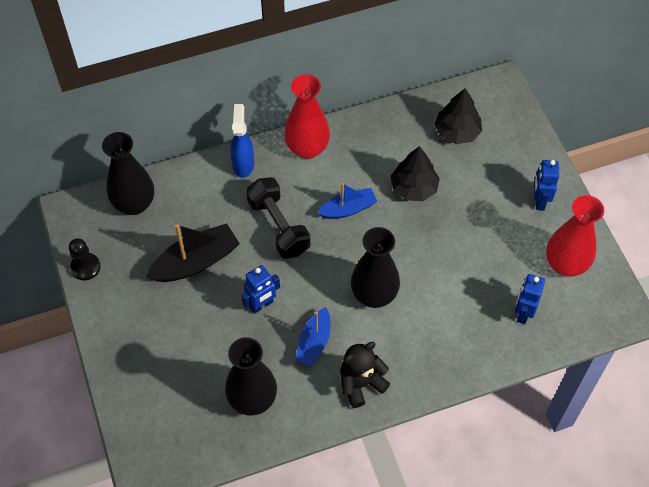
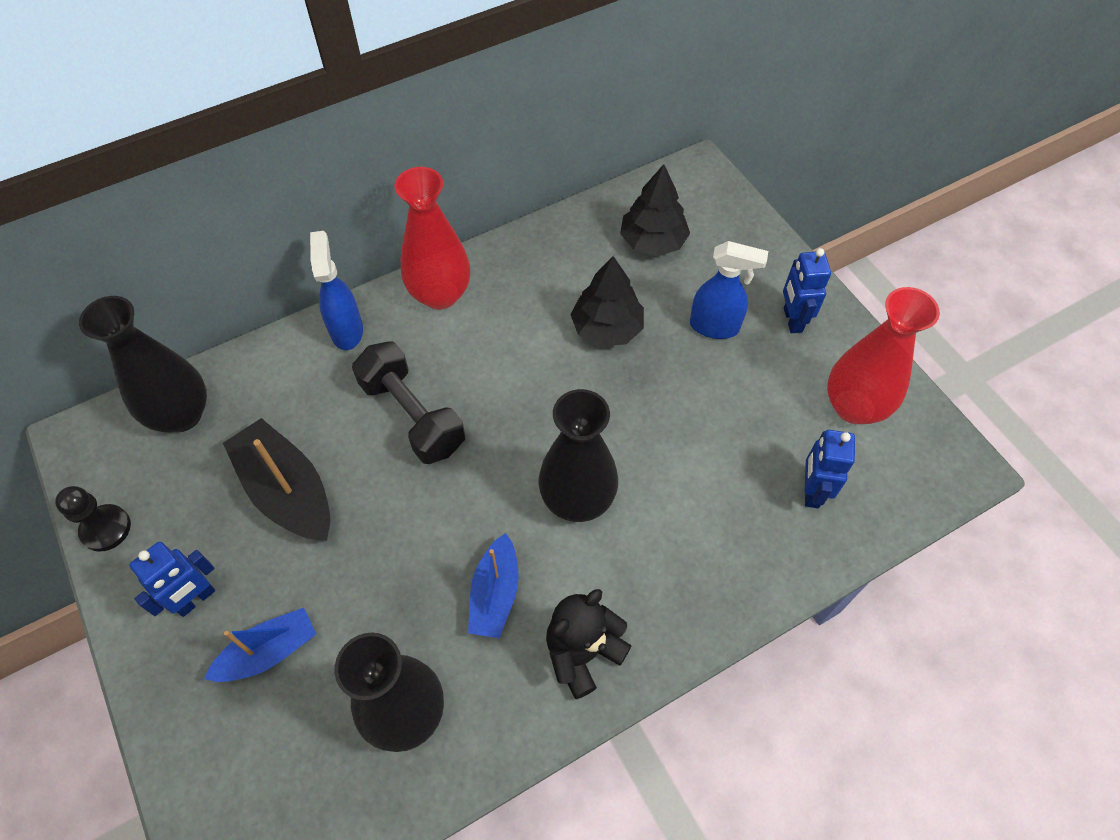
camera: 10 degrees left, 0 degrees up
(196, 262) = (287, 491): black boat -> black boat turned 90 degrees counterclockwise
(261, 305) = (401, 545): blue robot -> blue robot (196, 599)
(348, 209) = (515, 373): blue boat -> blue boat (269, 652)
(486, 198) = (715, 327): none -> blue spray bottle

